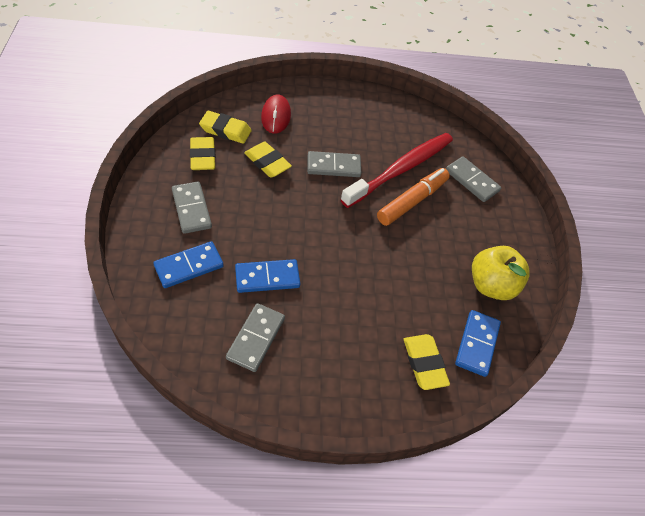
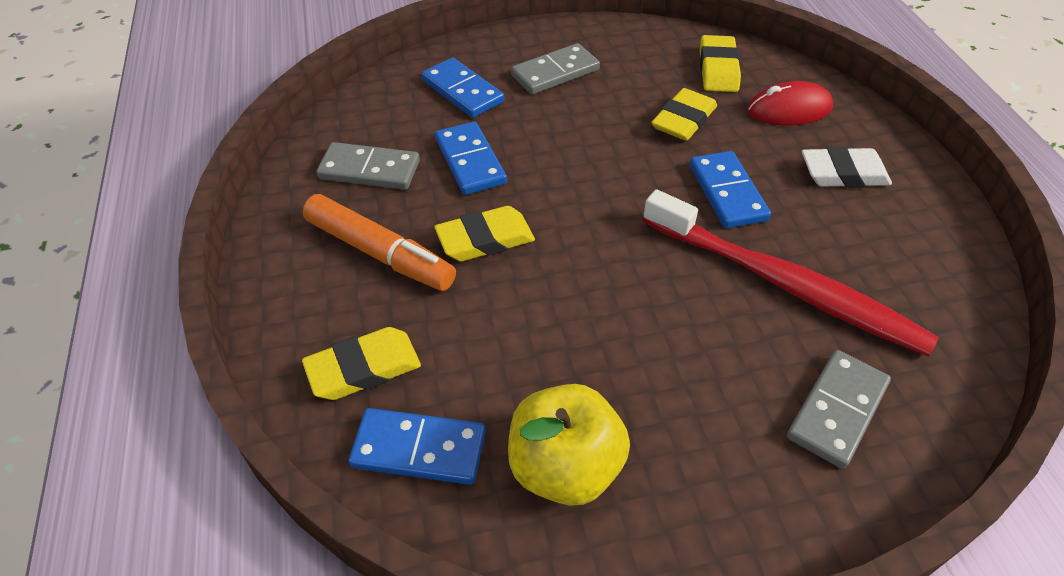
camera: 85 degrees right, 5 degrees down
(203, 157) = (652, 61): yellow eraser -> yellow eraser (485, 239)
(333, 118) = (843, 174): none -> white eraser
(333, 166) = (727, 192): grey domino -> blue domino
(412, 201) = (713, 311): orange marker -> orange marker (380, 253)

